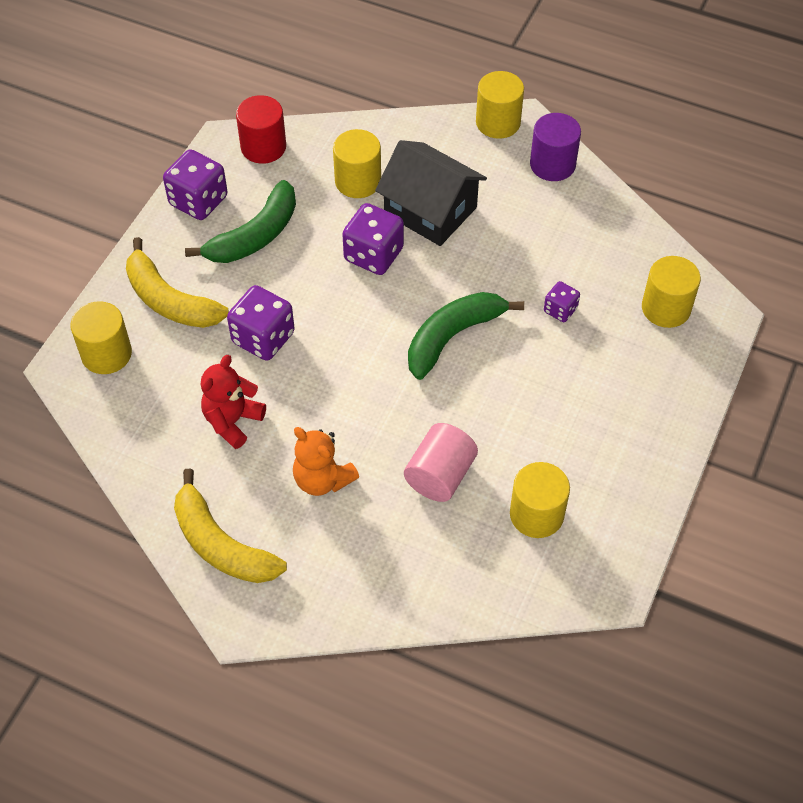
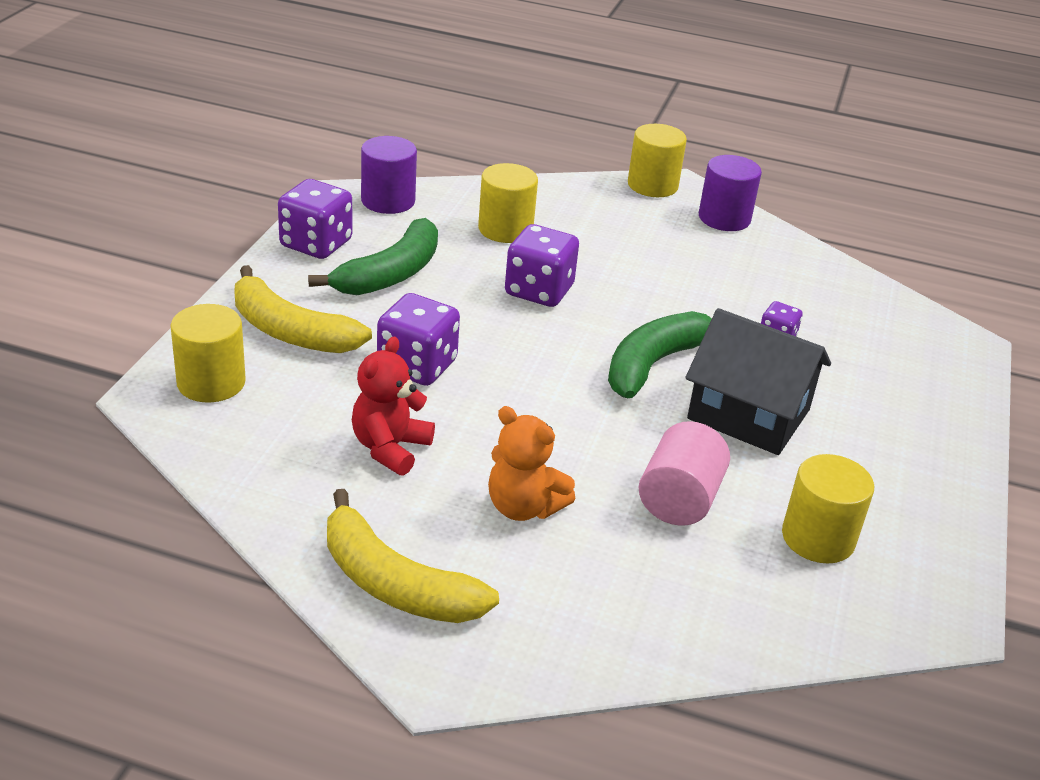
camera: 10 degrees left, 20 degrees down
(263, 147) = (388, 201): red cylinder -> purple cylinder
(430, 210) = (596, 254): black house -> black house (748, 414)
(666, 308) = (898, 337): yellow cylinder -> none

